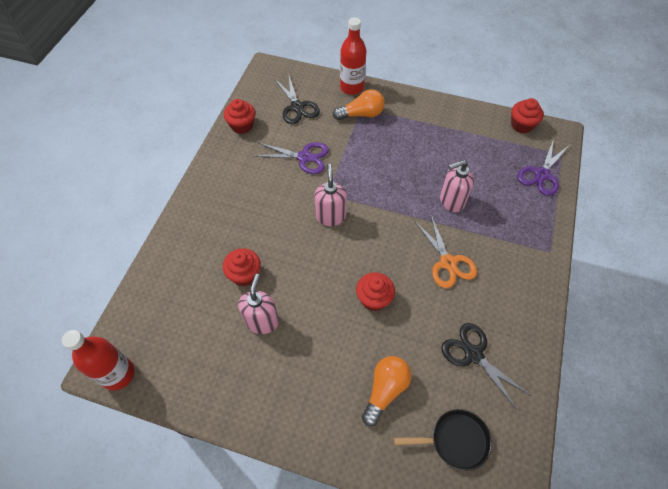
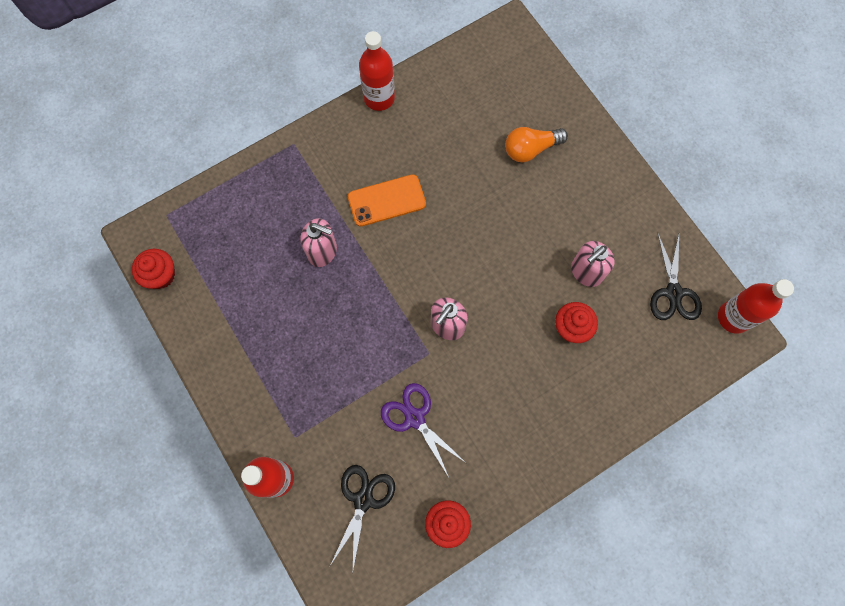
camera: 140 degrees left, 15 degrees up
(361, 114) = (304, 427): orange light bulb -> none
(374, 299) = (478, 219): red cupcake -> none
(448, 262) = (386, 201): orange scissors -> orange phone
(455, 440) = (511, 85): black pan -> none
(473, 354) = (441, 122): black scissors -> black scissors (673, 292)
(538, 335) = (379, 98): none -> red bottle
(541, 174) = (211, 210): purple scissors -> none

